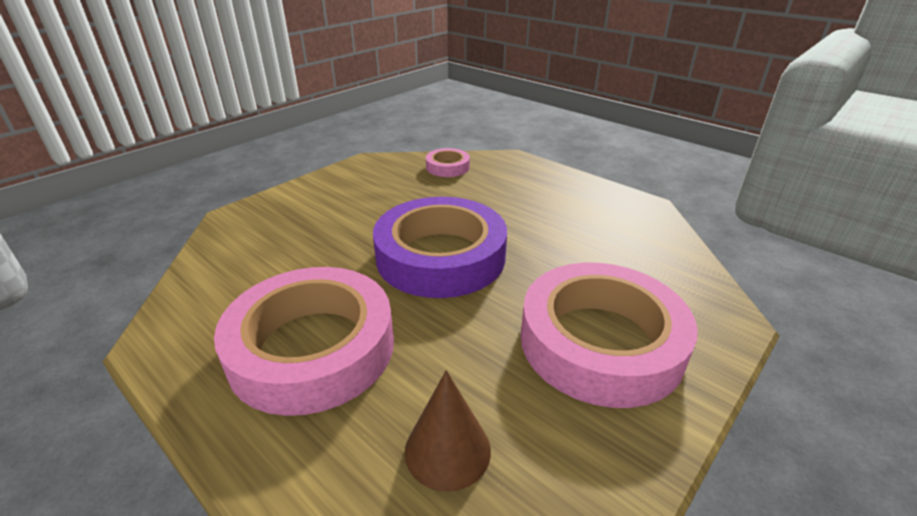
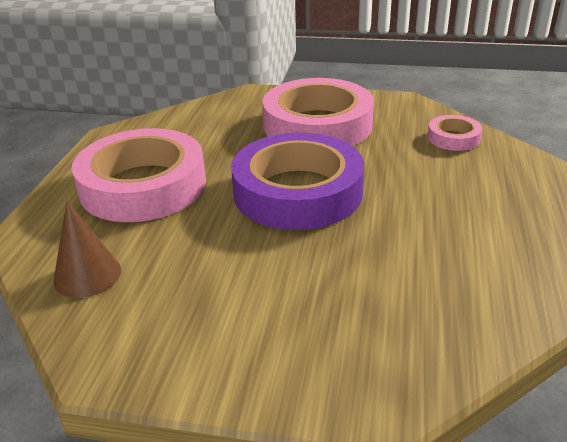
camera: 60 degrees right, 0 degrees up
(600, 342) = (258, 316): pink tape -> pink tape (317, 125)

